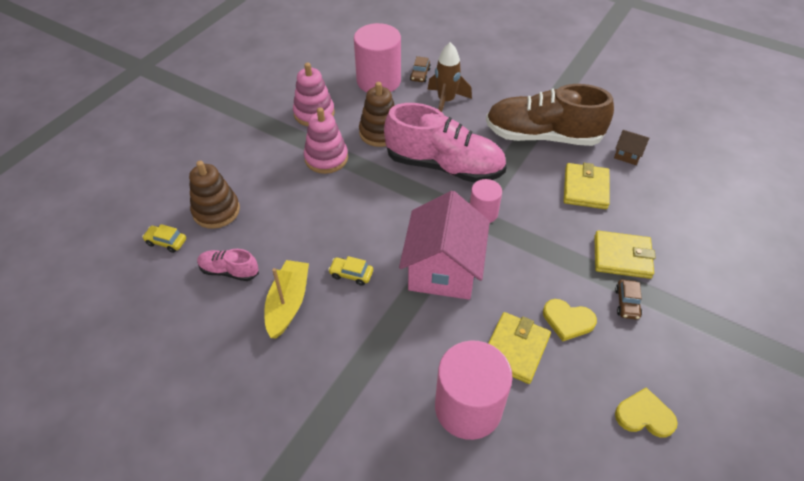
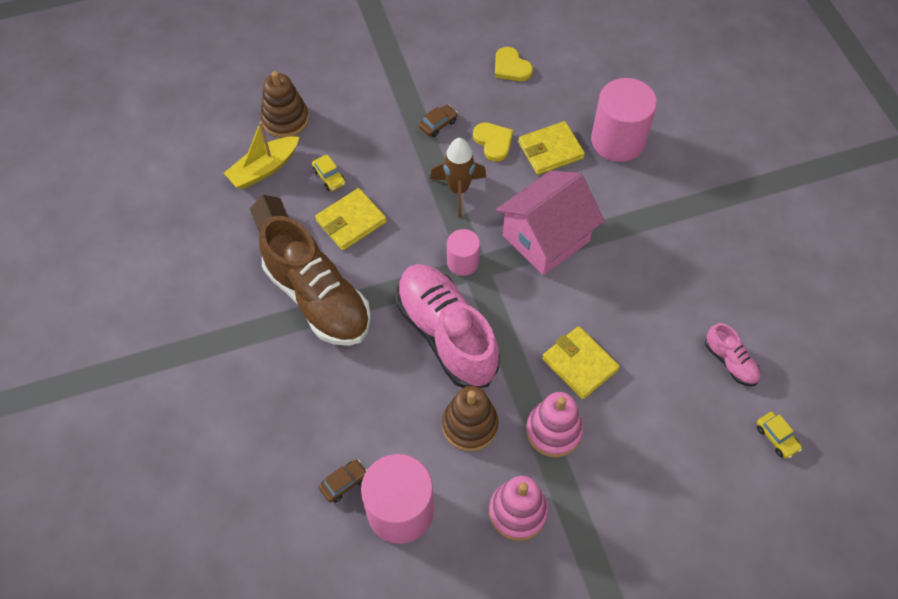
camera: 140 degrees left, 10 degrees up
(216, 211) = (709, 442): brown stacking toy -> brown stacking toy (285, 119)
(288, 303) = (695, 296): yellow boat -> yellow boat (264, 169)
(351, 274) = (625, 285): yellow car -> yellow car (329, 177)
(446, 101) = (359, 416): brown rocket -> brown rocket (458, 190)
(622, 257) = (398, 153): yellow wallet -> yellow wallet (579, 364)

